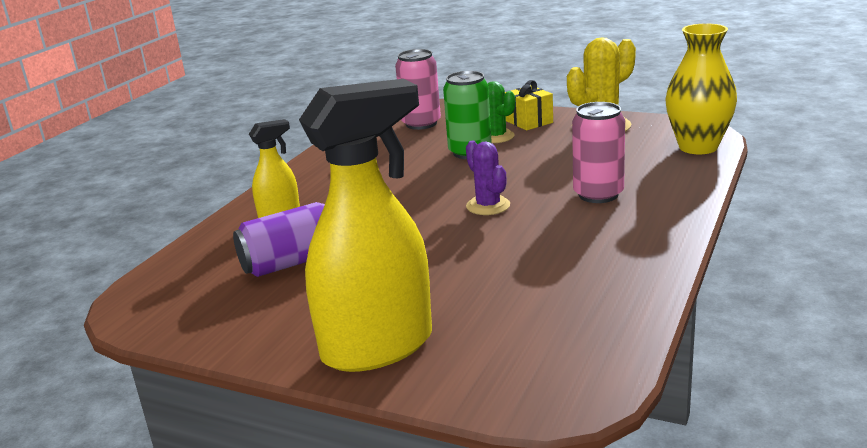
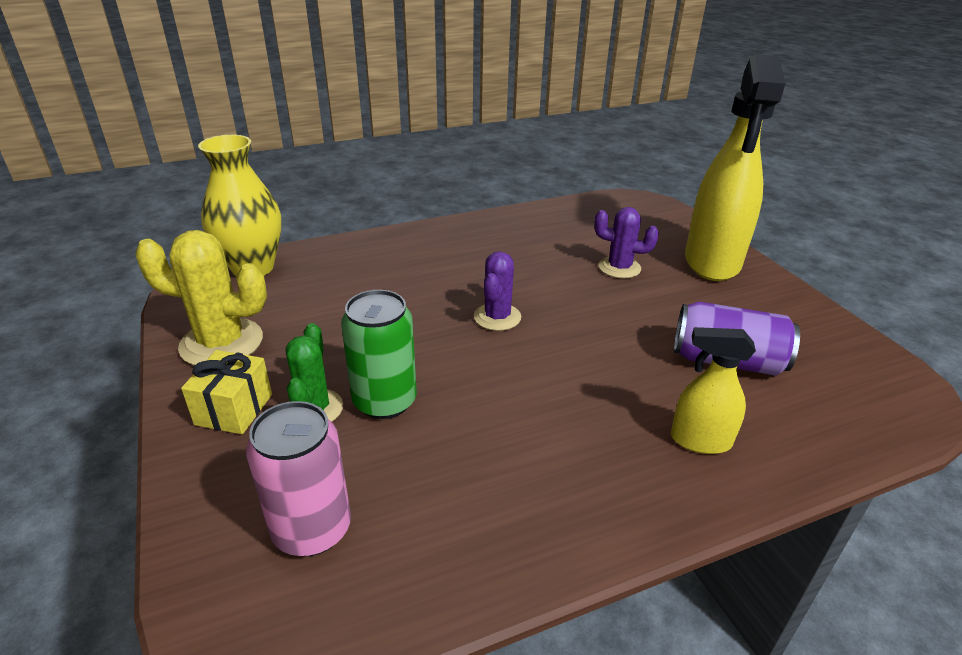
camera: 140 degrees left, 10 degrees up
(379, 346) = (712, 262): yellow spray bottle -> yellow spray bottle turned 90 degrees counterclockwise
(460, 287) = (619, 267): none -> purple cactus
(598, 194) = (411, 276): pink can -> none

